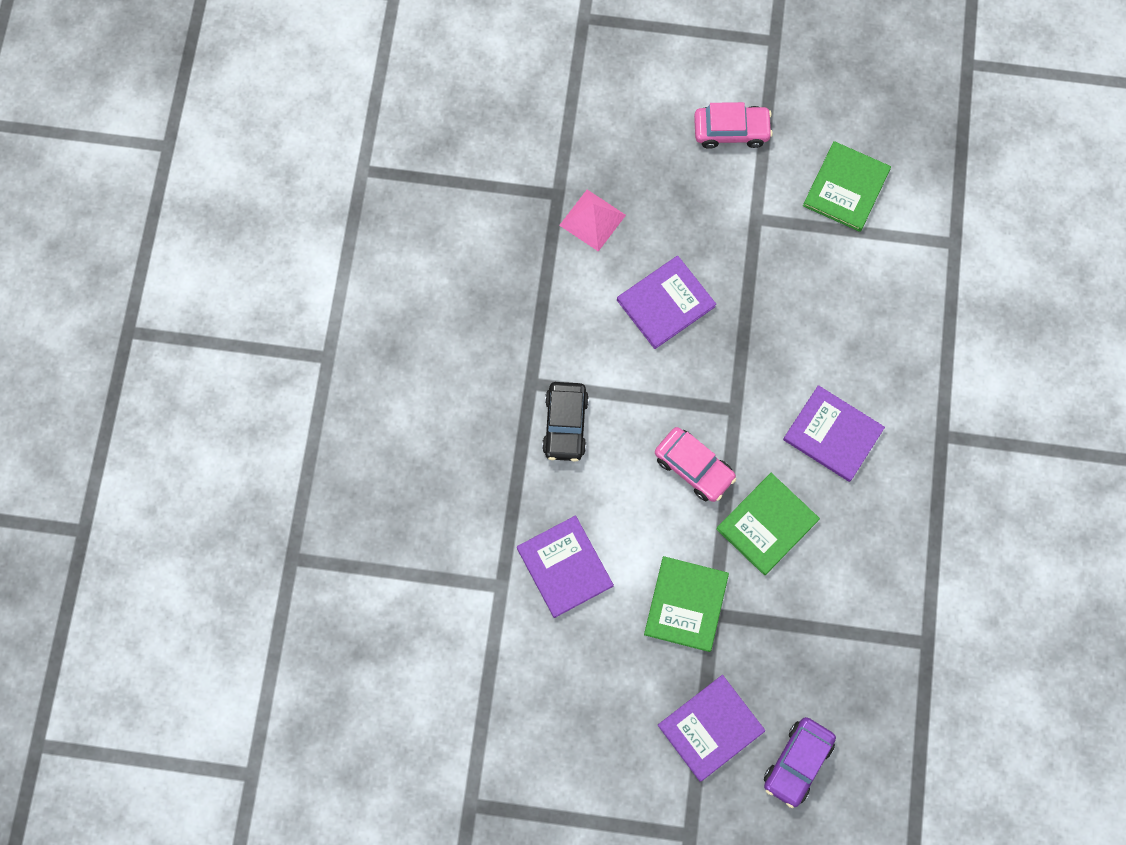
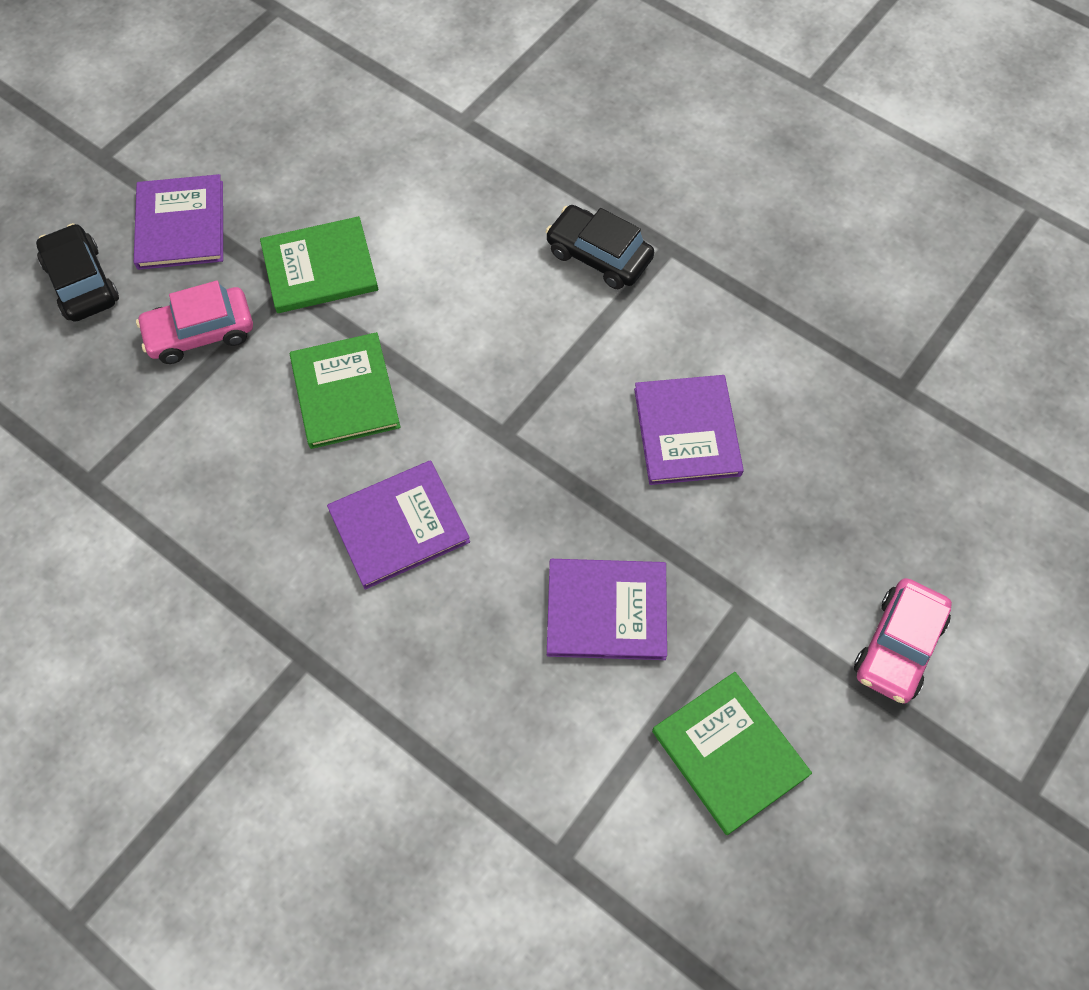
camera: 120 degrees right, 10 degrees down
(564, 567) = (442, 181): purple book -> purple book (606, 610)
(592, 220) = (847, 408): pink pyramid -> none
(686, 604) = (320, 268): green book -> green book turned 60 degrees counterclockwise
(694, 467) = (463, 354): pink car -> pink car (200, 333)
(797, 762) = (82, 282): purple car -> black car

